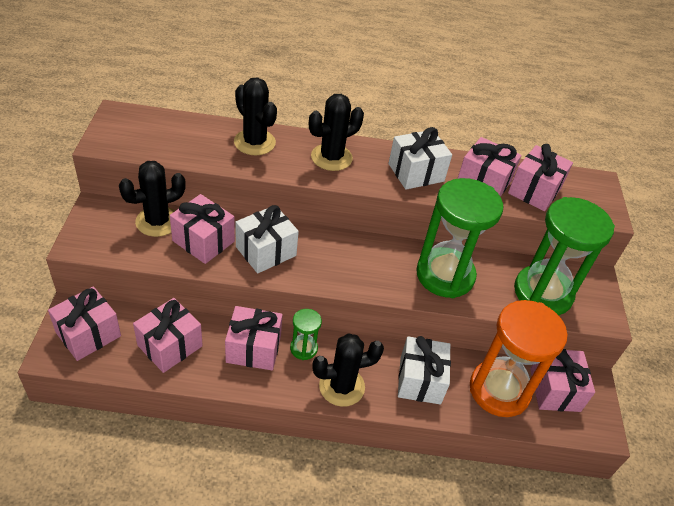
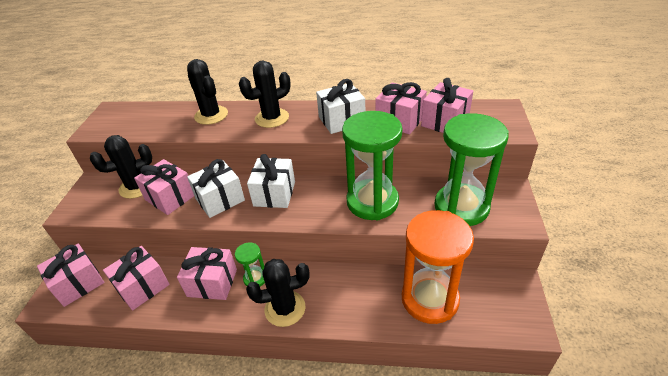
camera: 10 degrees right, 5 degrees down
(420, 380) = (356, 296): white gift -> white gift (274, 194)
(554, 390) = (483, 294): pink gift -> none

